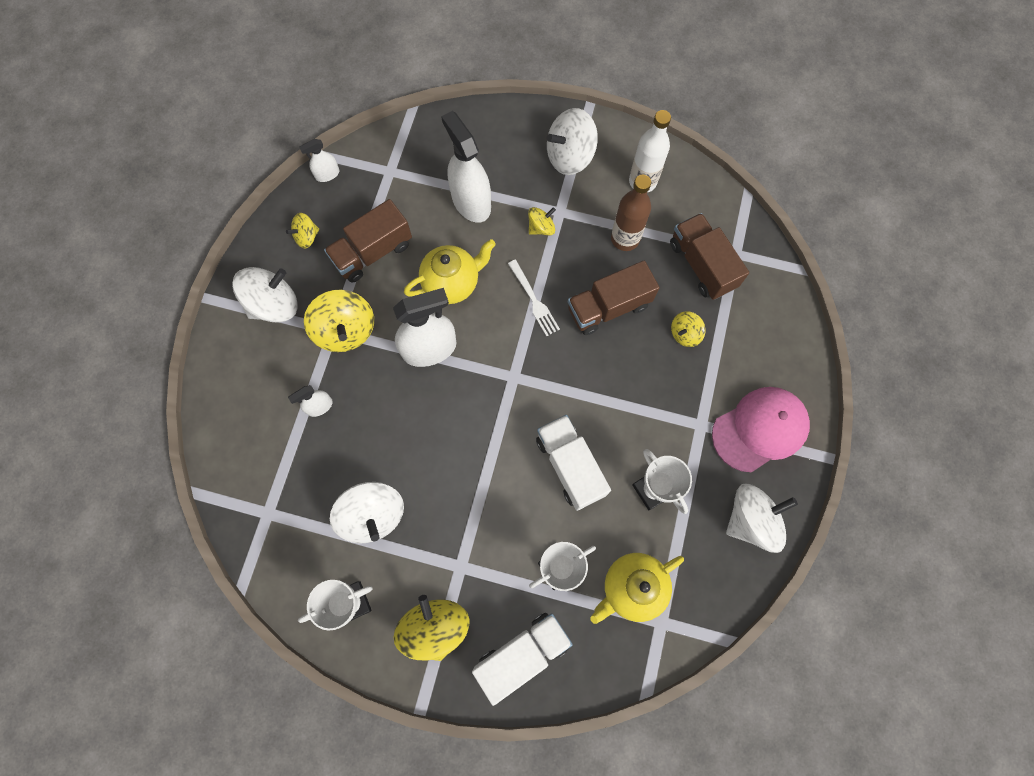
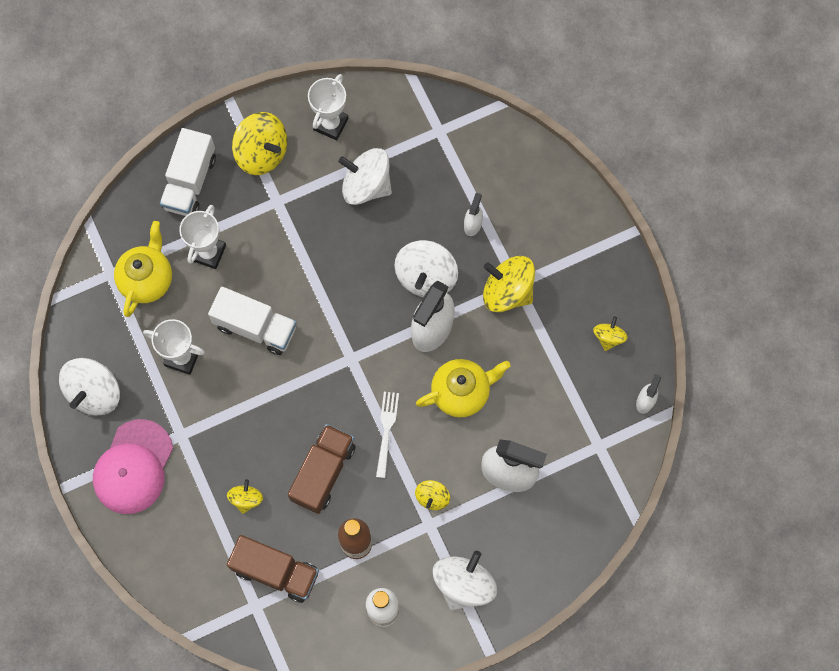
camera: 140 degrees right, 0 degrees up
(274, 305) = (579, 267): white spinning top -> white spinning top (426, 276)
(372, 252) = (546, 367): brown truck -> none
(452, 283) = (461, 392): yellow teapot -> yellow teapot turned 135 degrees counterclockwise
(534, 300) = (386, 431): white fork -> white fork turned 75 degrees clockwise

